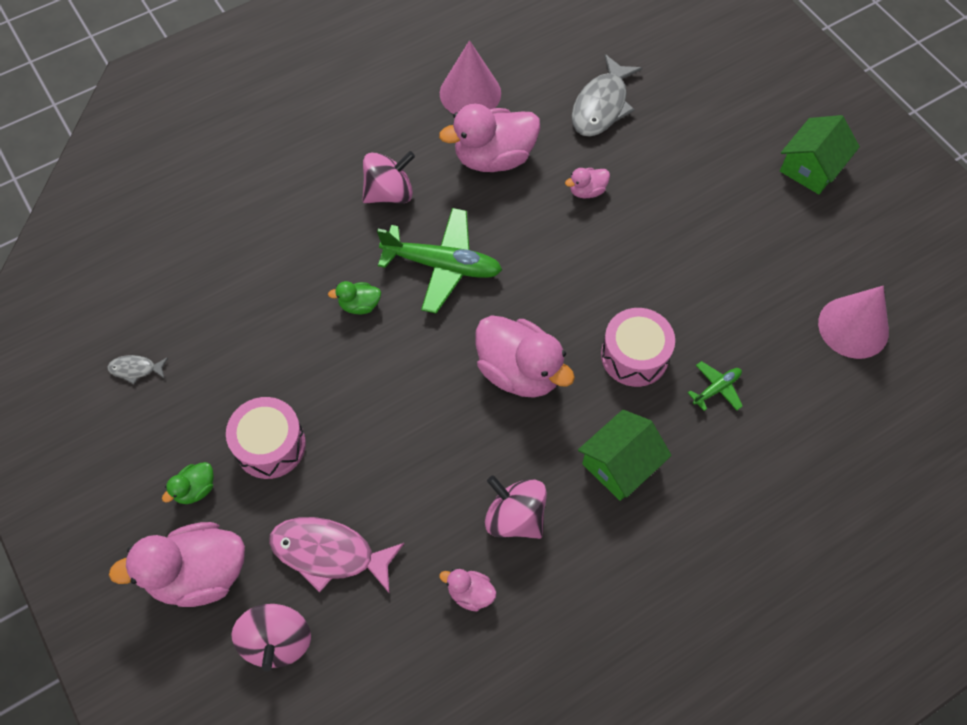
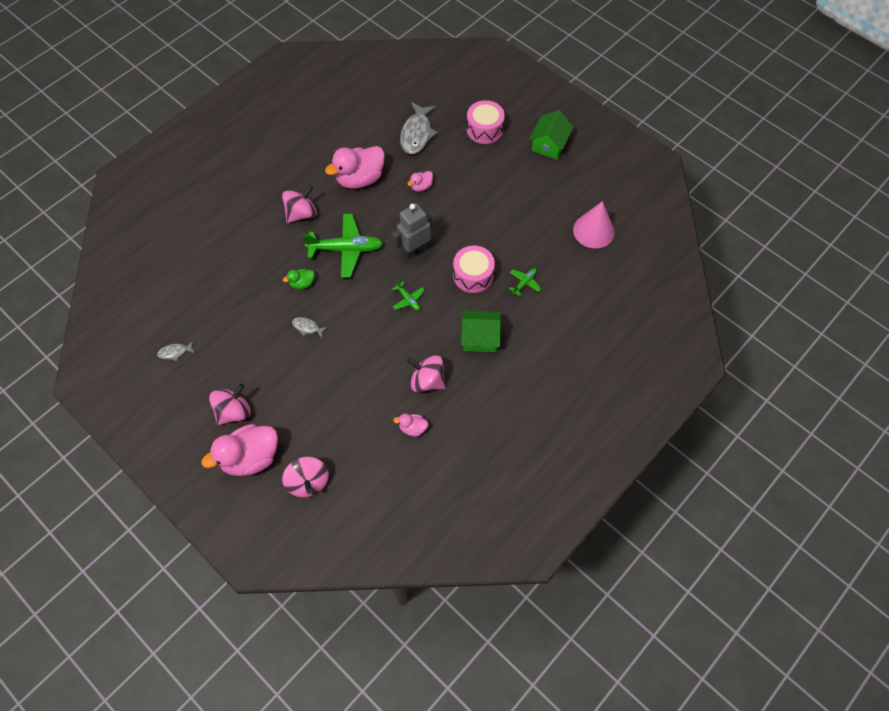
camera: 15 degrees left, 0 degrees up
(195, 489) = (234, 411): green duck -> pink spinning top
(270, 445) = (271, 376): pink drum -> pink drum (484, 129)
(329, 553) = (325, 427): pink fish -> none
(348, 379) = (307, 327): none -> grey fish
(470, 93) = (334, 143): pink cone -> none
(519, 371) = (408, 299): pink duck -> green plane
(550, 292) = (414, 250): none -> grey robot
(620, 464) = (480, 337): green house -> green house turned 60 degrees clockwise

